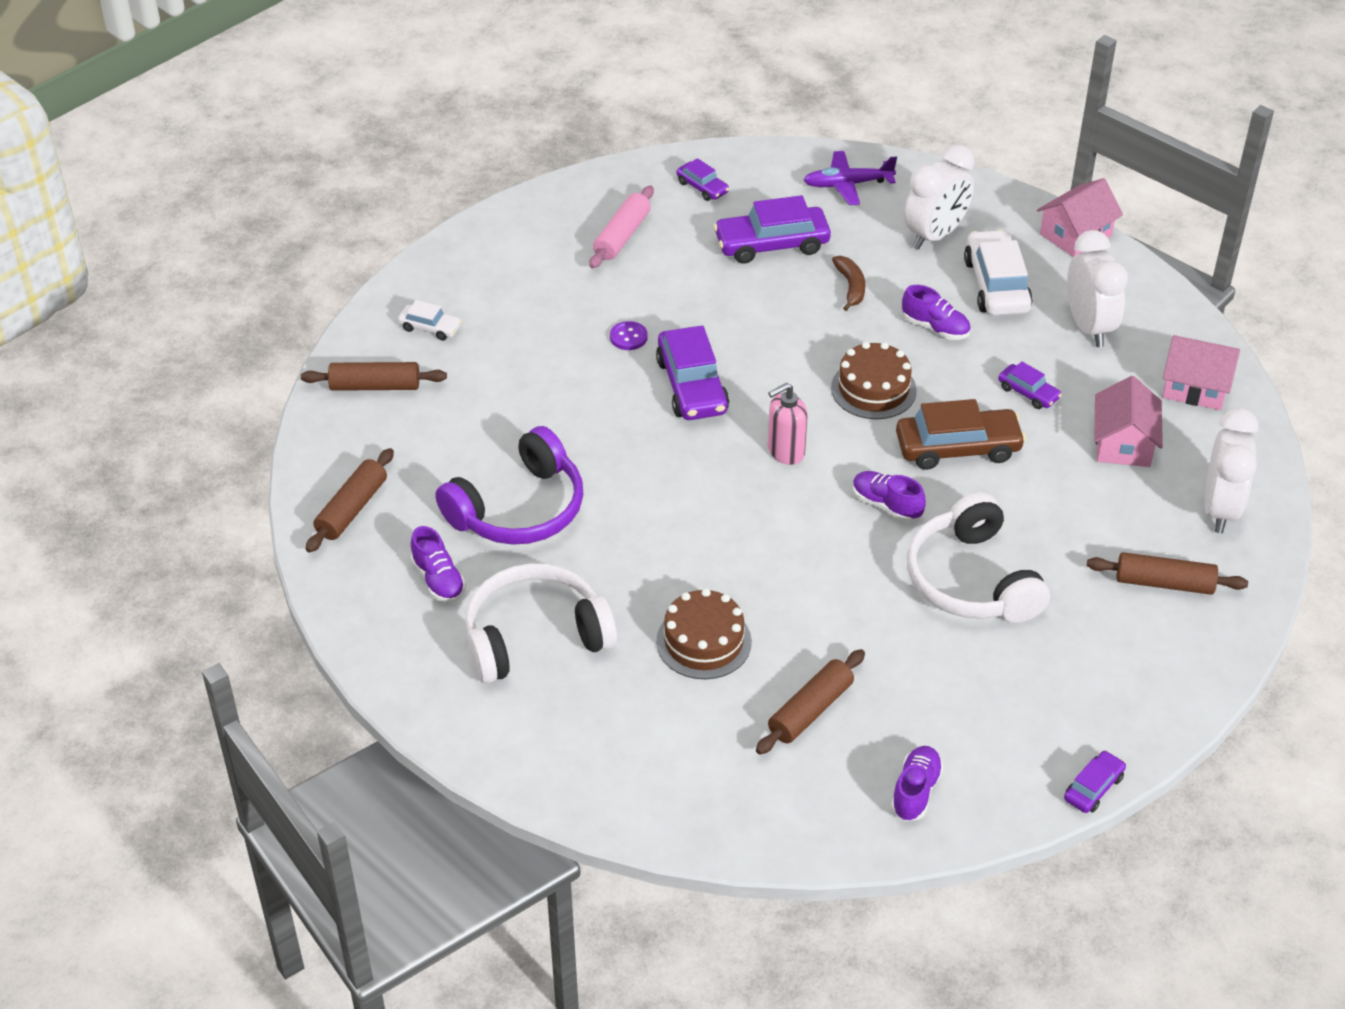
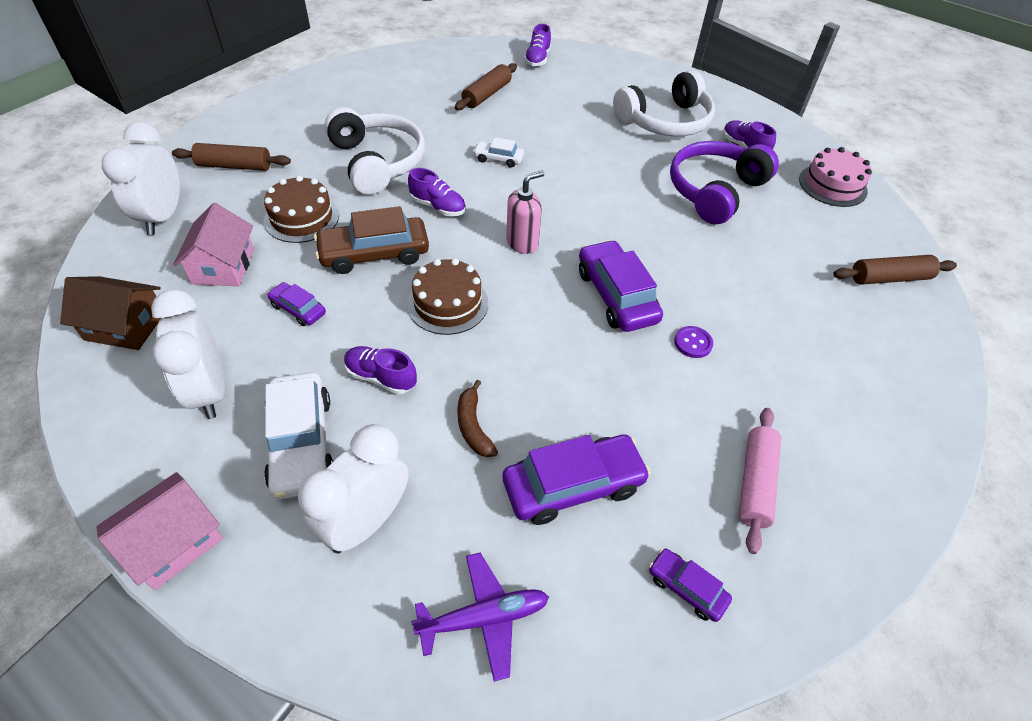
camera: 170 degrees right, 5 degrees up
(352, 509) = (832, 185): brown rolling pin -> pink cake
(430, 328) = (885, 339): white car -> white car (498, 159)
(703, 641) = (558, 123): brown cake -> brown cake (301, 218)
(915, 791) = (425, 65): purple shoe -> purple shoe (537, 59)
(1093, 788) = (322, 69): purple car -> none
(1195, 387) = (125, 326): pink house -> brown house

